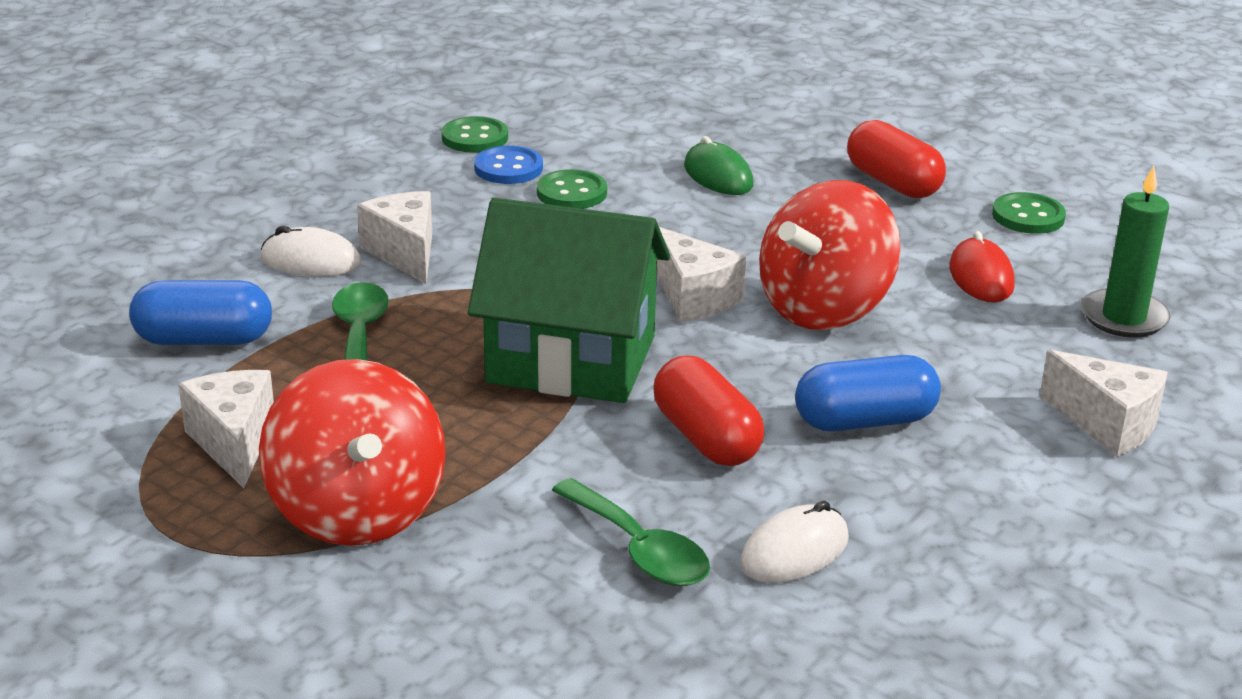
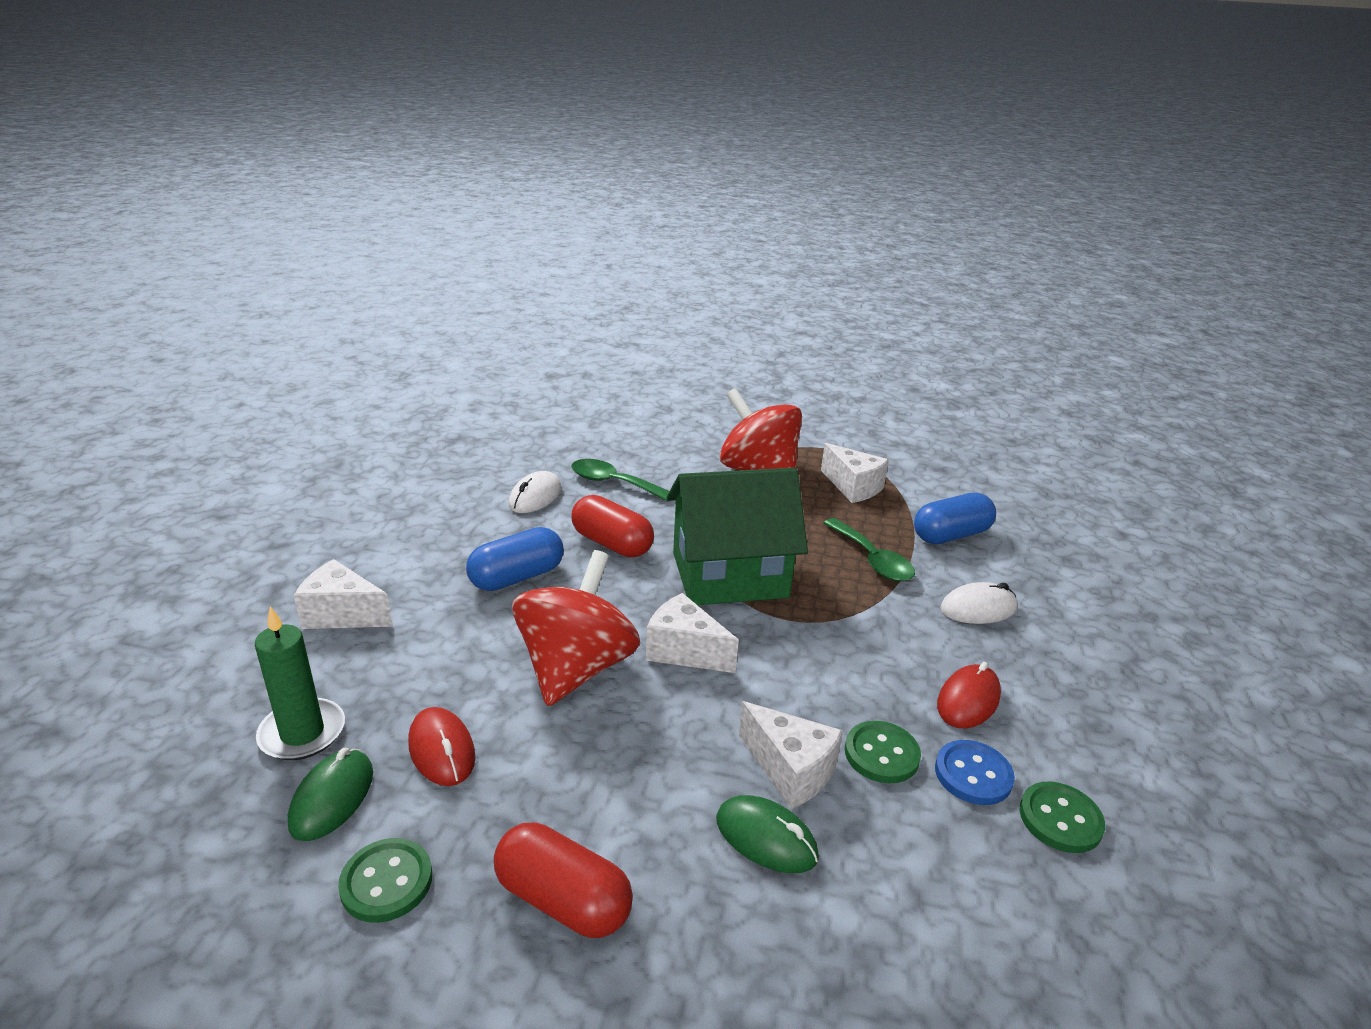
camera: 155 degrees right, 0 degrees up
(405, 253) = (928, 635): white cheese -> white cheese (790, 770)
(443, 204) = (968, 700): none -> red mouse
(1082, 268) = (332, 798): none -> green mouse

